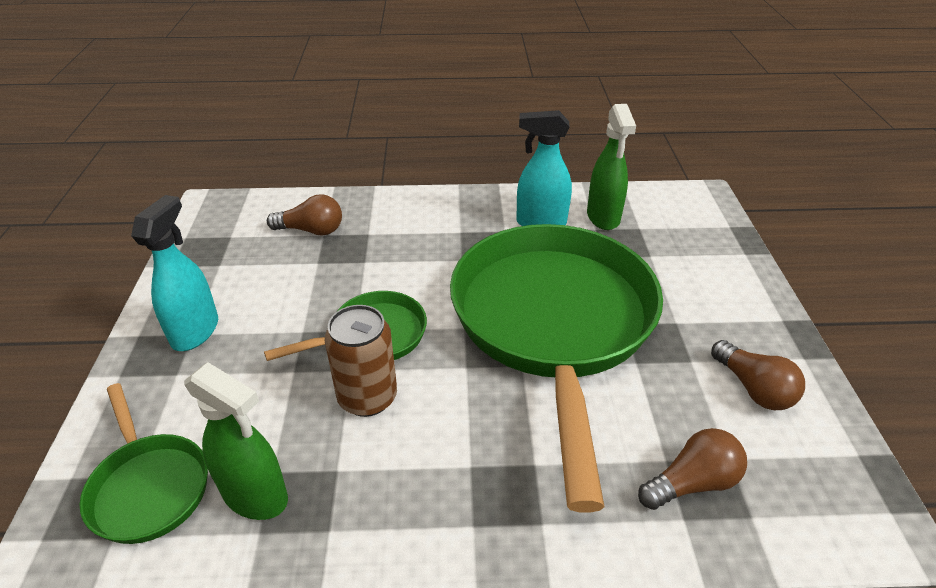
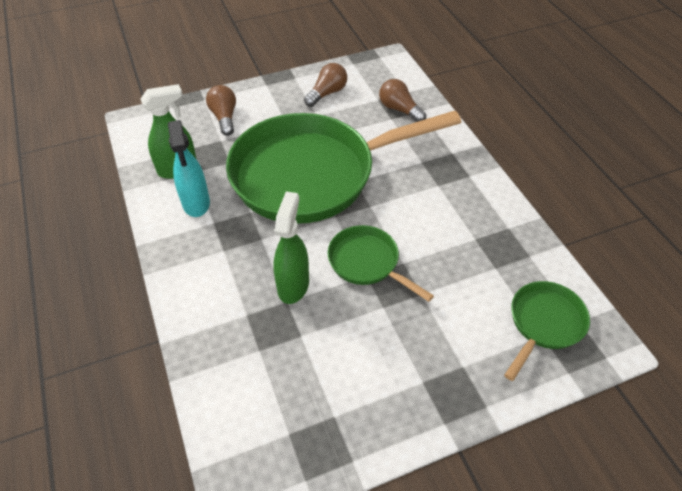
camera: 110 degrees left, 10 degrees up
(195, 331) = (419, 381): turquoise spray bottle -> none
(256, 496) = (513, 267): green spray bottle -> green spray bottle (293, 285)
(311, 230) = (256, 363): brown light bulb -> brown light bulb (224, 117)
(367, 397) = (420, 245): brown can -> none

